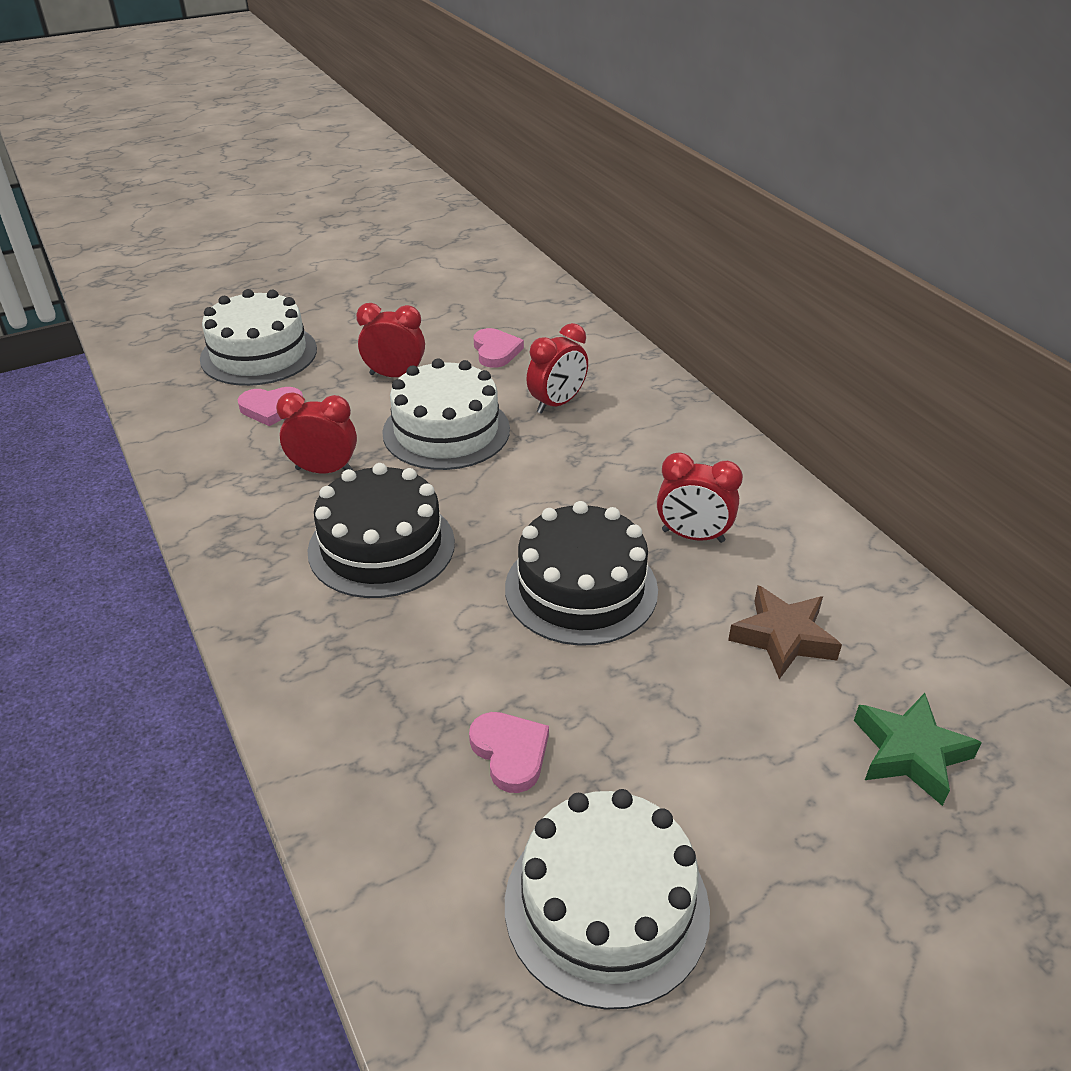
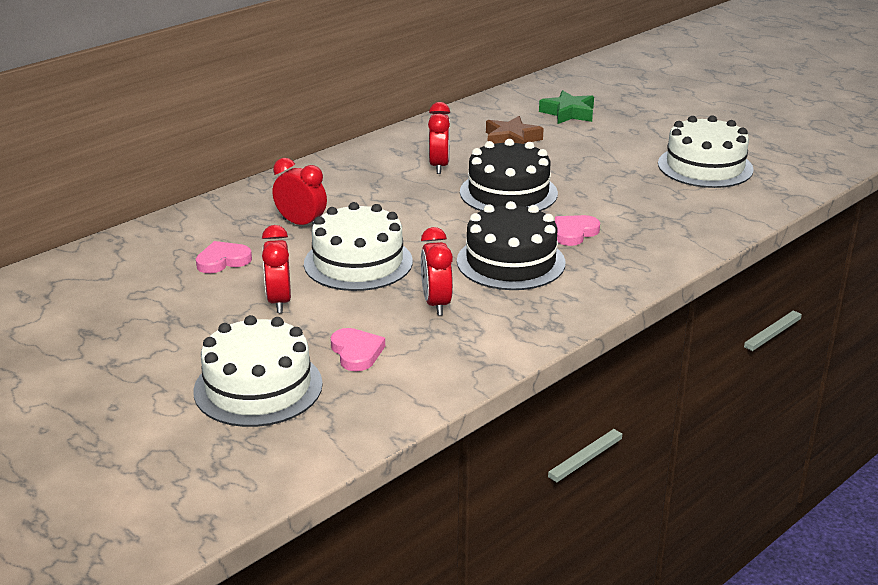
camera: 105 degrees left, 10 degrees down
(510, 753) = (644, 196): pink heart -> pink heart (574, 233)

